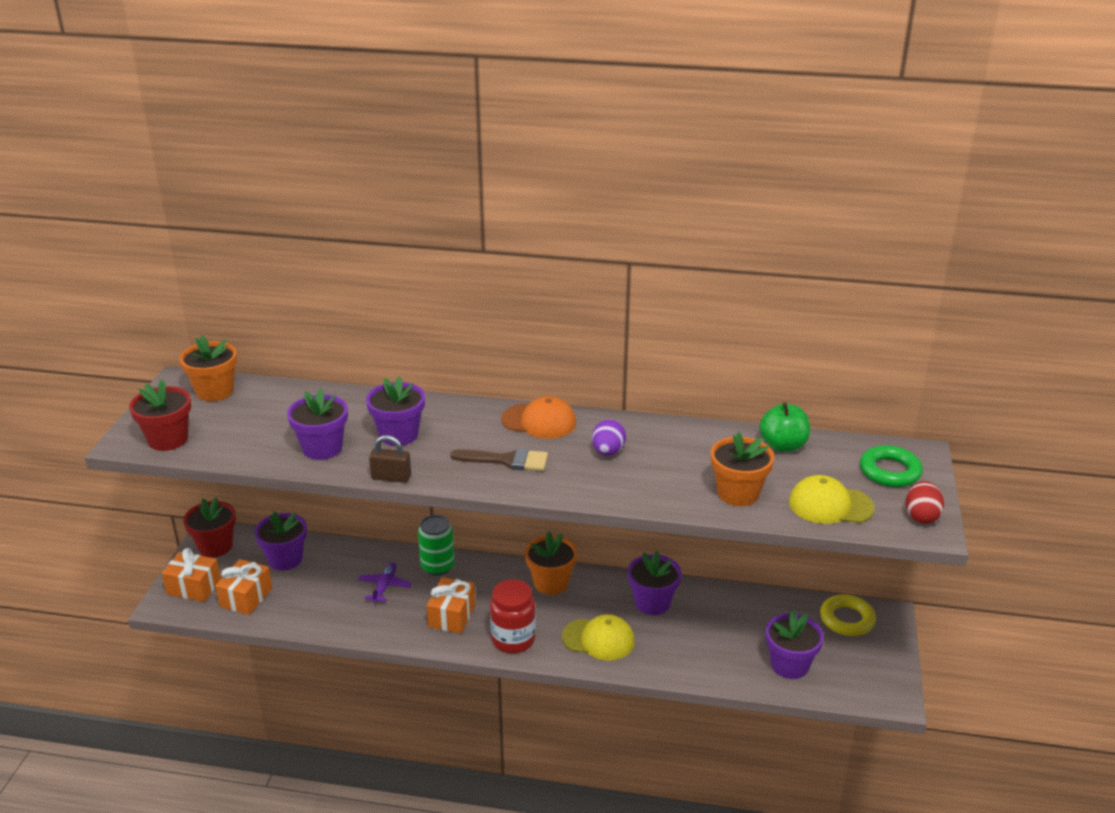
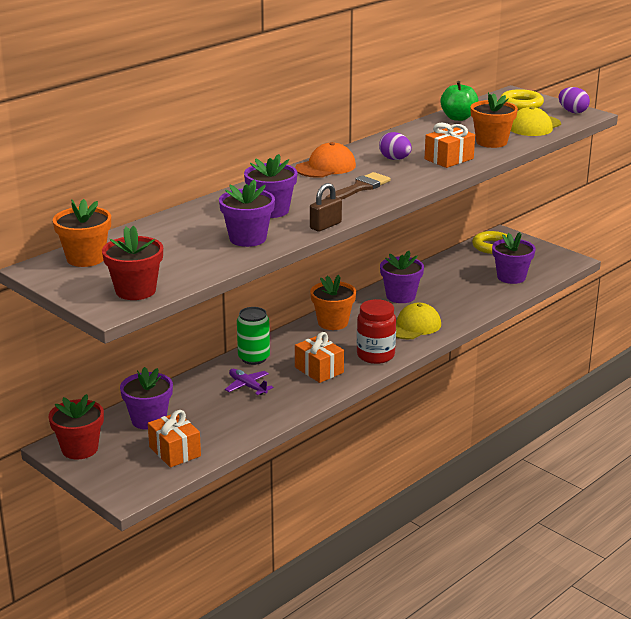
camera: 55 degrees left, 5 degrees down
(194, 587) = (123, 474): orange gift -> orange gift (449, 159)
(890, 471) = (521, 104): green ring -> yellow ring
(921, 516) = (572, 112): red egg -> purple egg

